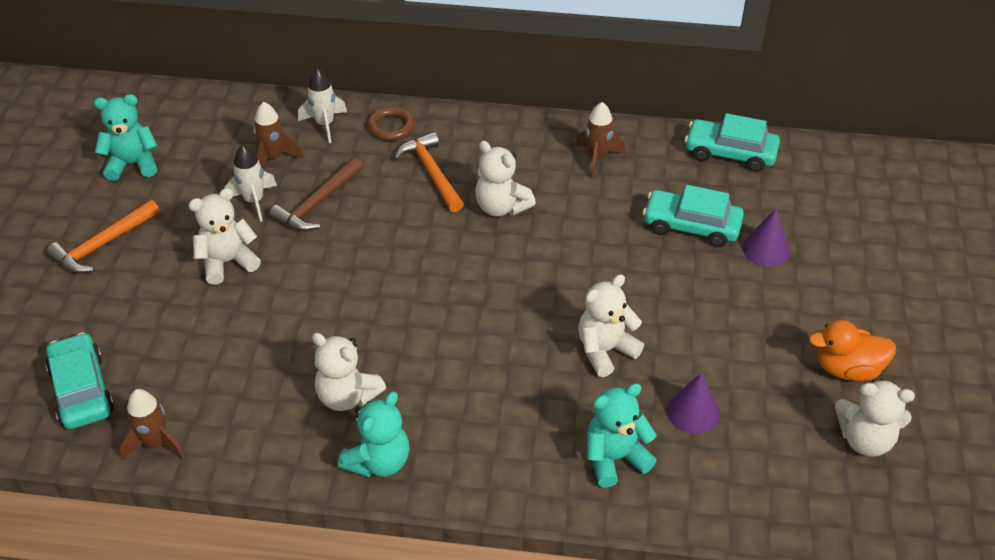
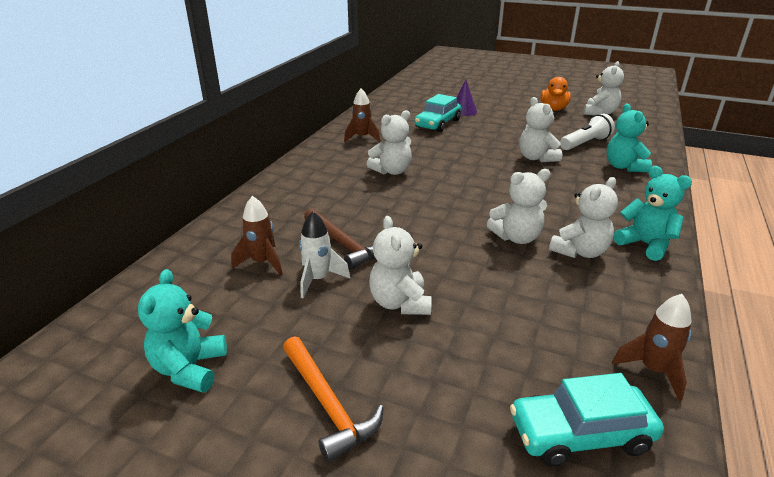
camera: 75 degrees left, 15 degrees down
(325, 124) = (237, 231): white rocket -> none
(365, 339) = (516, 237): none -> white teddy bear
(391, 127) = (268, 201): brown ring -> none
(431, 173) = (338, 191): orange hammer -> none
(693, 412) = (585, 143): purple cone -> white flashlight
(730, 153) = (381, 107): turquoise car -> none

